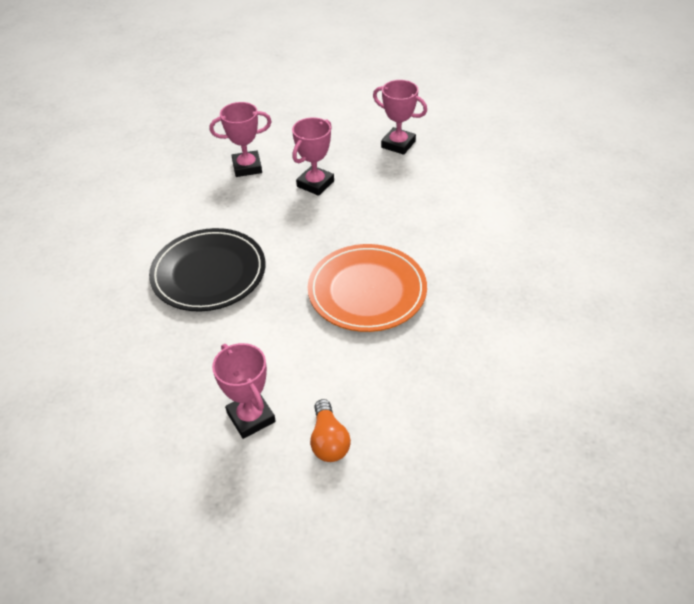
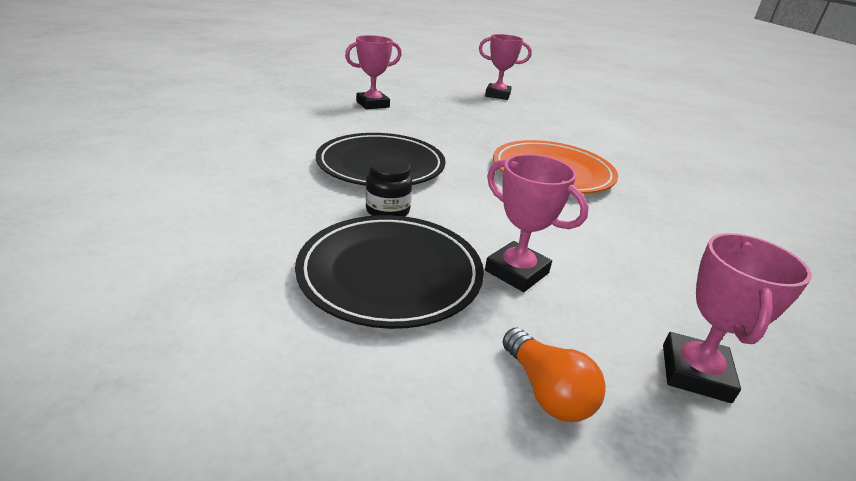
camera: 20 degrees left, 15 degrees down
(156, 408) = (390, 273): none -> black plate
(186, 337) = (387, 211): none -> black jar
(315, 184) = (445, 113): pink trophy -> pink trophy (695, 373)
(329, 441) = (624, 284): orange light bulb -> orange light bulb (547, 391)

